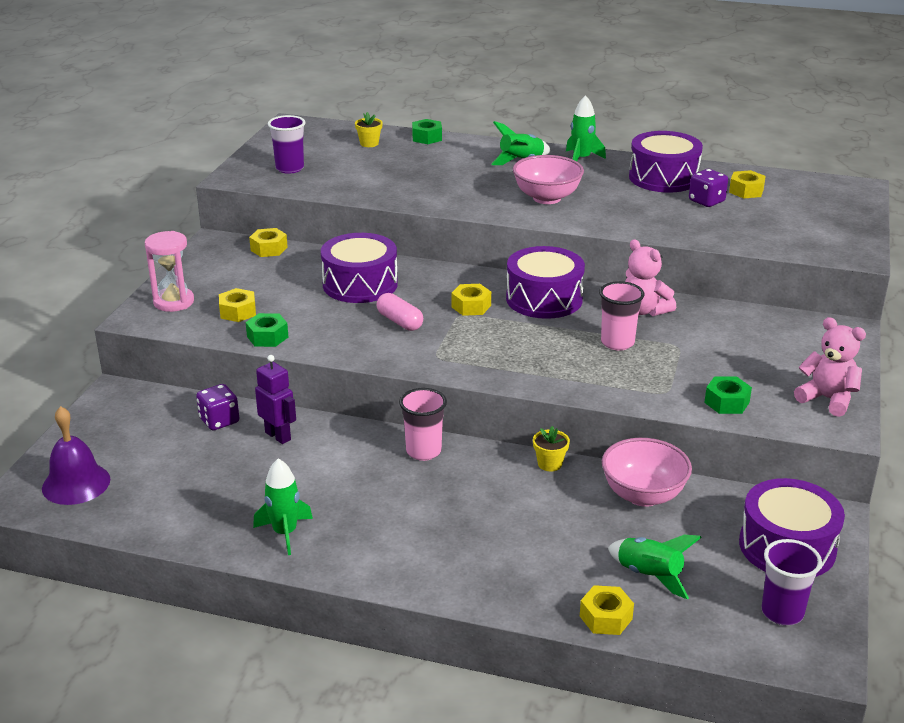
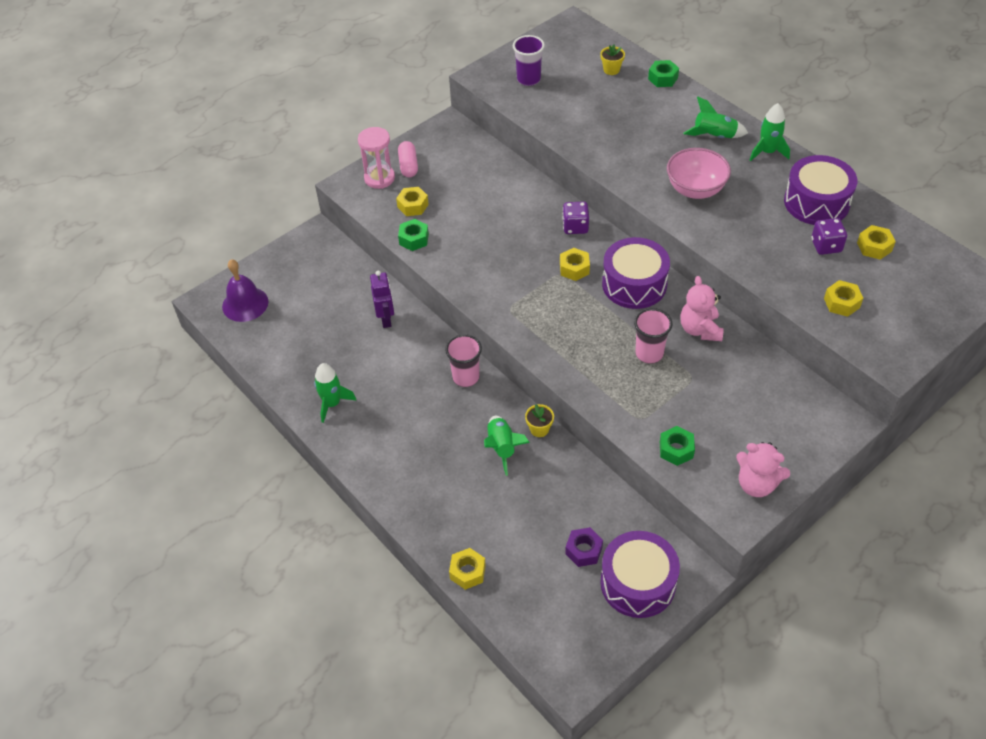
camera: 35 degrees right, 20 degrees up
(219, 421) = (360, 289): purple dice -> purple dice (575, 227)
(269, 249) = (480, 147): yellow nut -> yellow nut (841, 303)
(360, 284) = (514, 212): purple drum -> none
(399, 322) = (512, 262): pink capsule -> pink capsule (408, 165)
(643, 495) = (579, 488): pink bowl -> none
(649, 575) = (523, 555): green rocket -> green rocket (502, 447)
(705, 544) = (583, 550): none -> purple nut
(782, 612) = (583, 631): purple cup -> none
(827, 399) = (756, 484): pink teddy bear -> pink teddy bear turned 135 degrees clockwise

